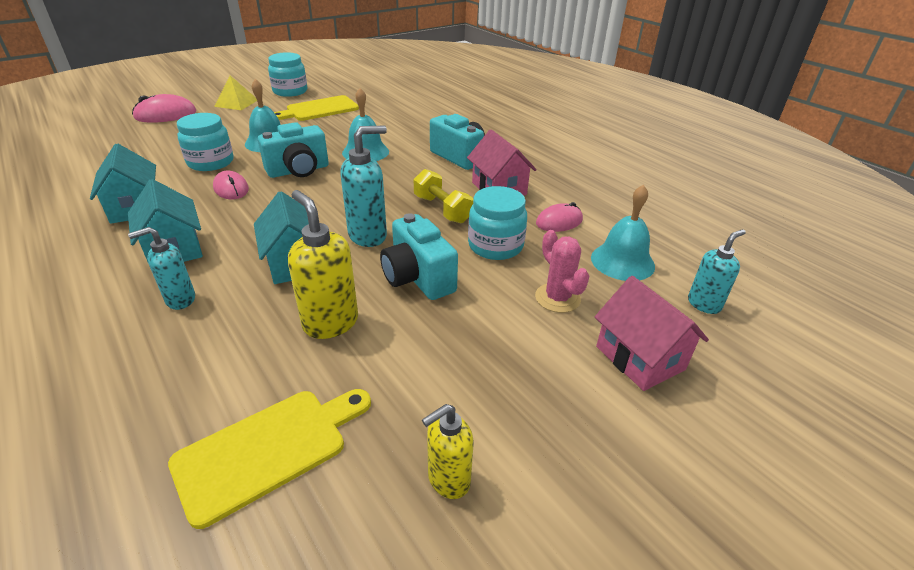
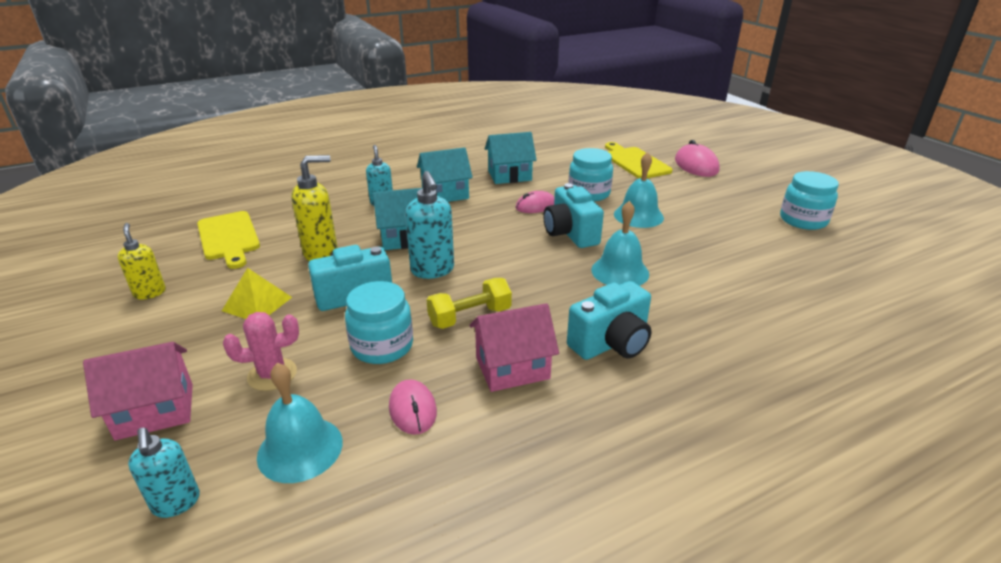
camera: 100 degrees right, 5 degrees down
(236, 103) = (745, 193): yellow pyramid -> yellow pyramid (257, 304)
(319, 109) = (747, 240): yellow cutting board -> yellow cutting board (635, 162)

